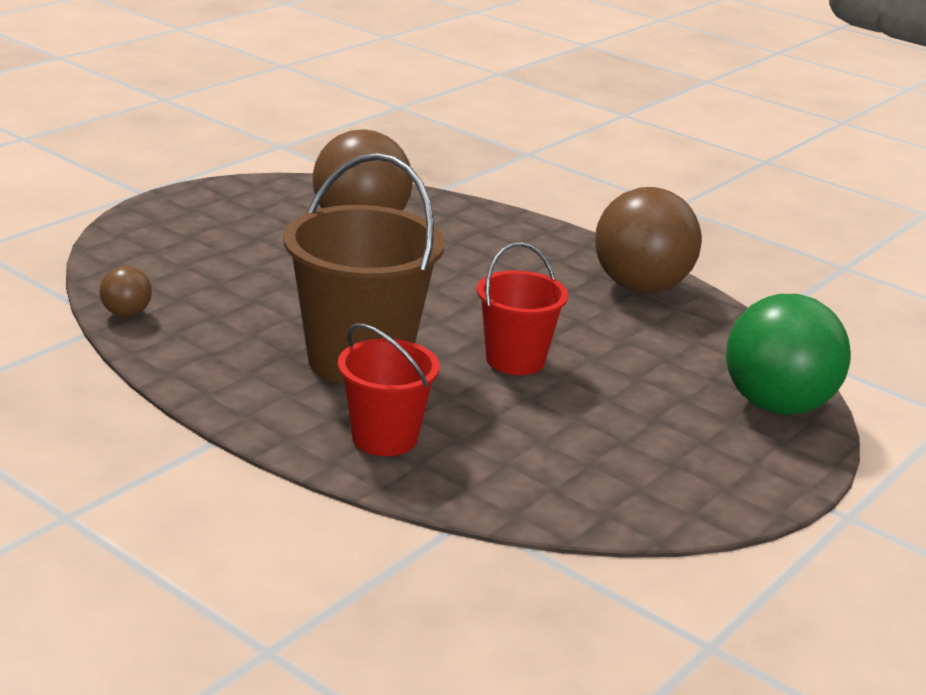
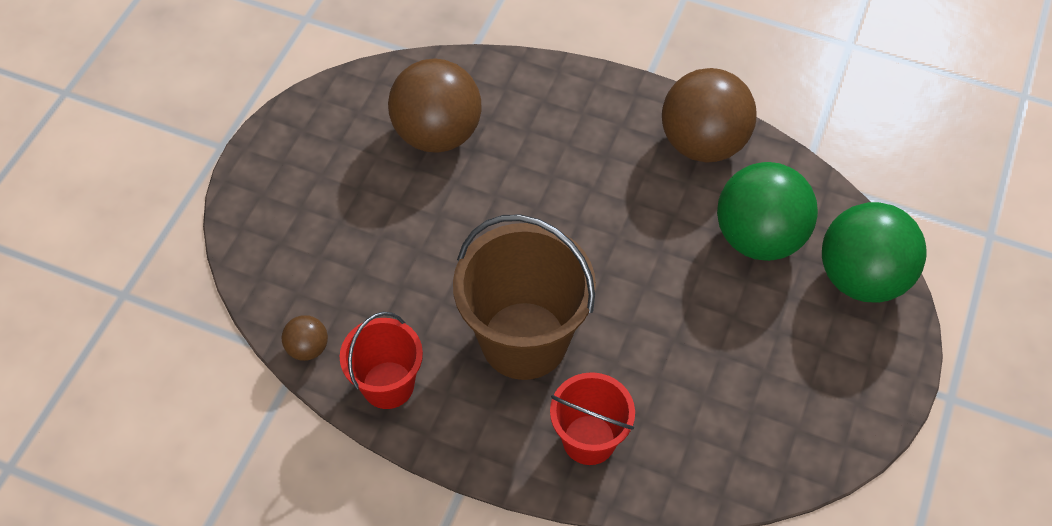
camera: 15 degrees left, 30 degrees up
(515, 360) = (644, 292): red bucket -> red bucket (388, 385)
(669, 355) = (758, 237): none -> green ball

